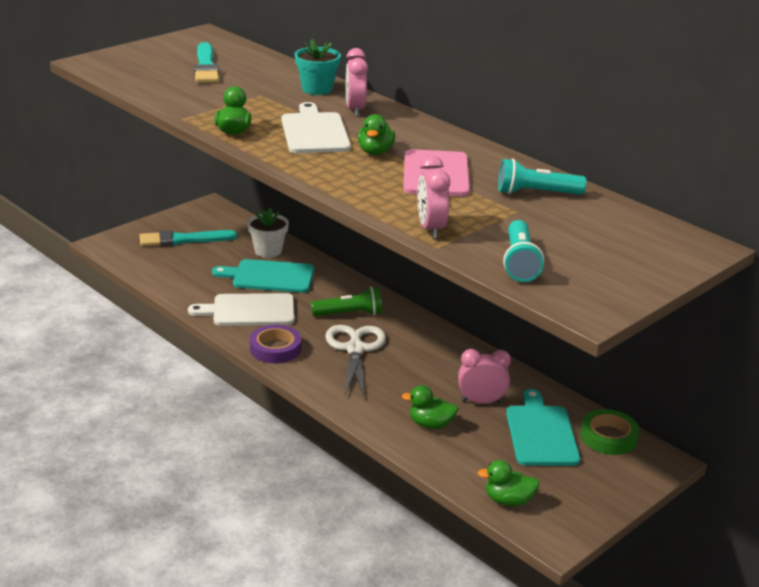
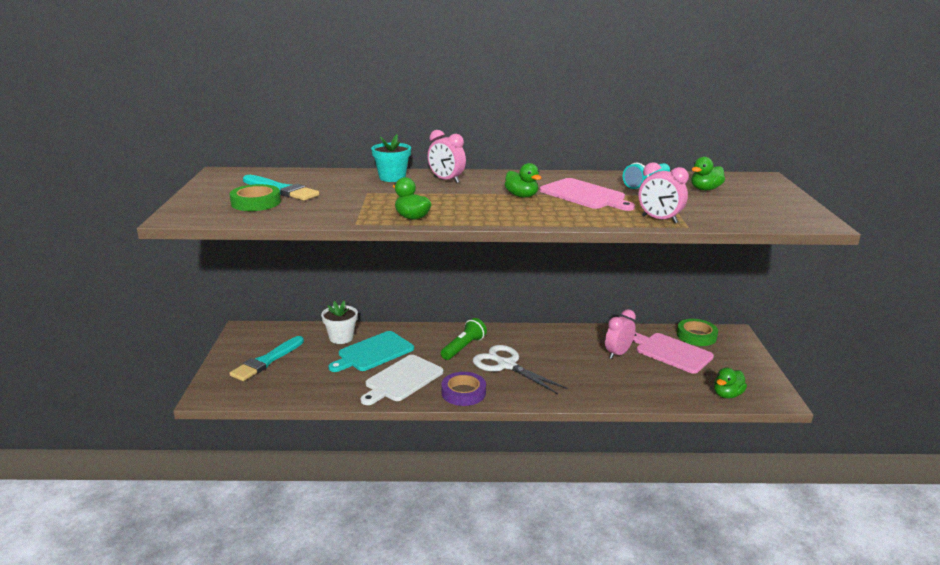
camera: 45 degrees left, 5 degrees down
(162, 71) = (256, 202): none -> green tape
(314, 132) = (459, 199): white cutting board -> none
(430, 424) = (622, 381): green duck -> green duck (705, 189)
(519, 262) = (735, 216): turquoise flashlight -> none
(541, 433) = (671, 352): turquoise cutting board -> pink cutting board

